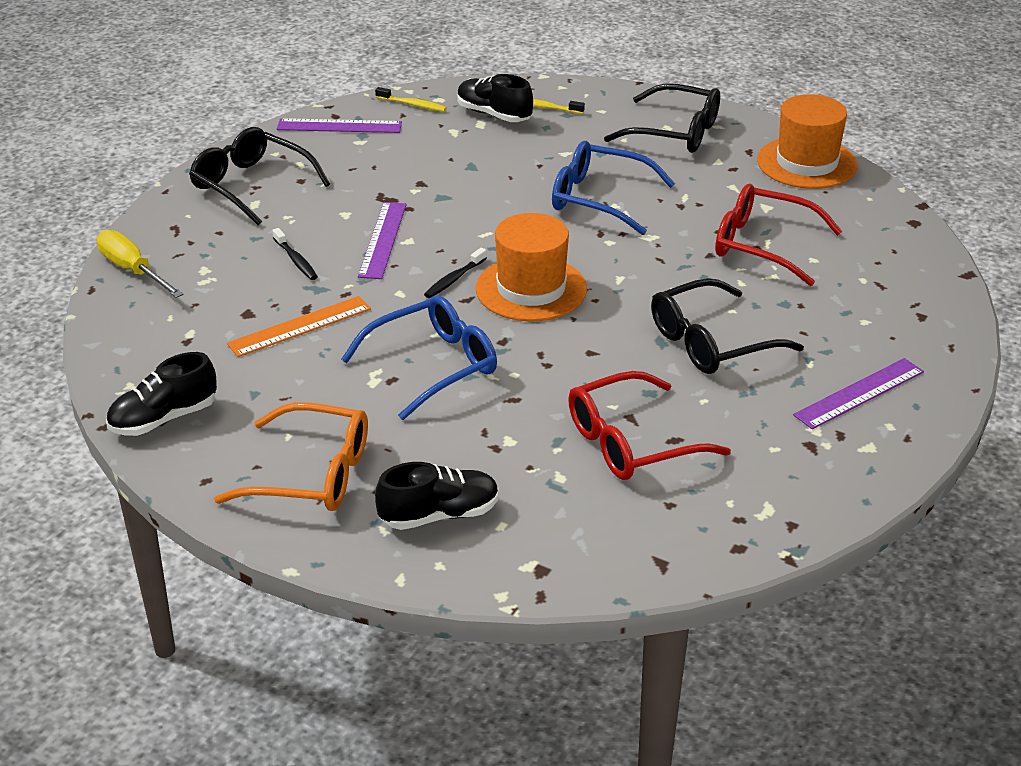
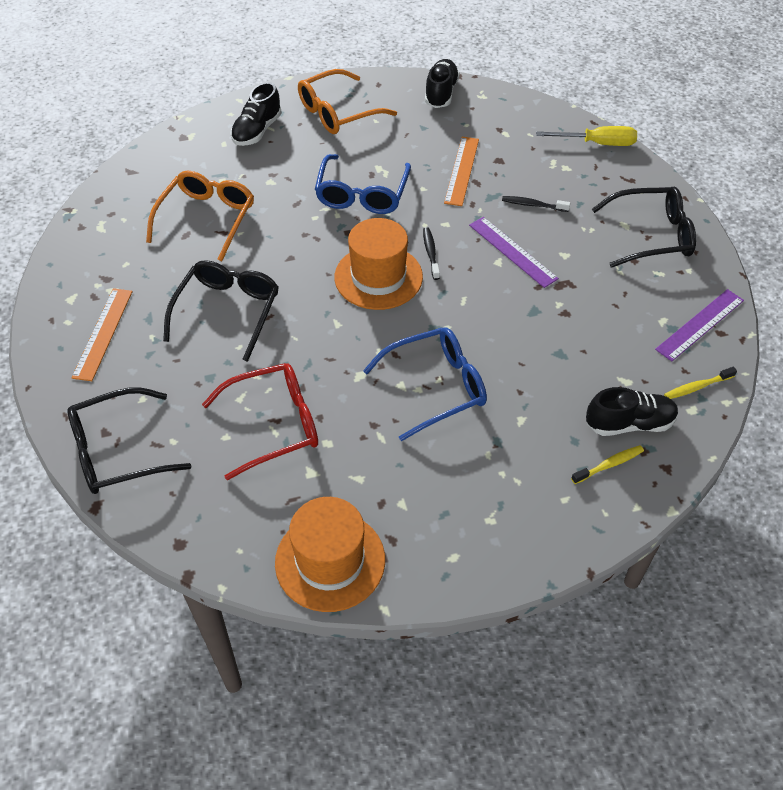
camera: 135 degrees right, 15 degrees up
(632, 442) = (206, 219): red glasses -> orange glasses
(674, 132) = (476, 516): black glasses -> black glasses (118, 451)
(859, 393) = (103, 333): purple ruler -> orange ruler

